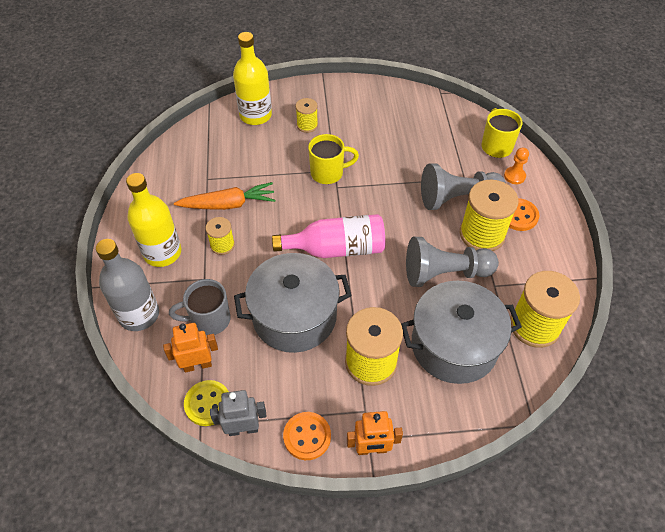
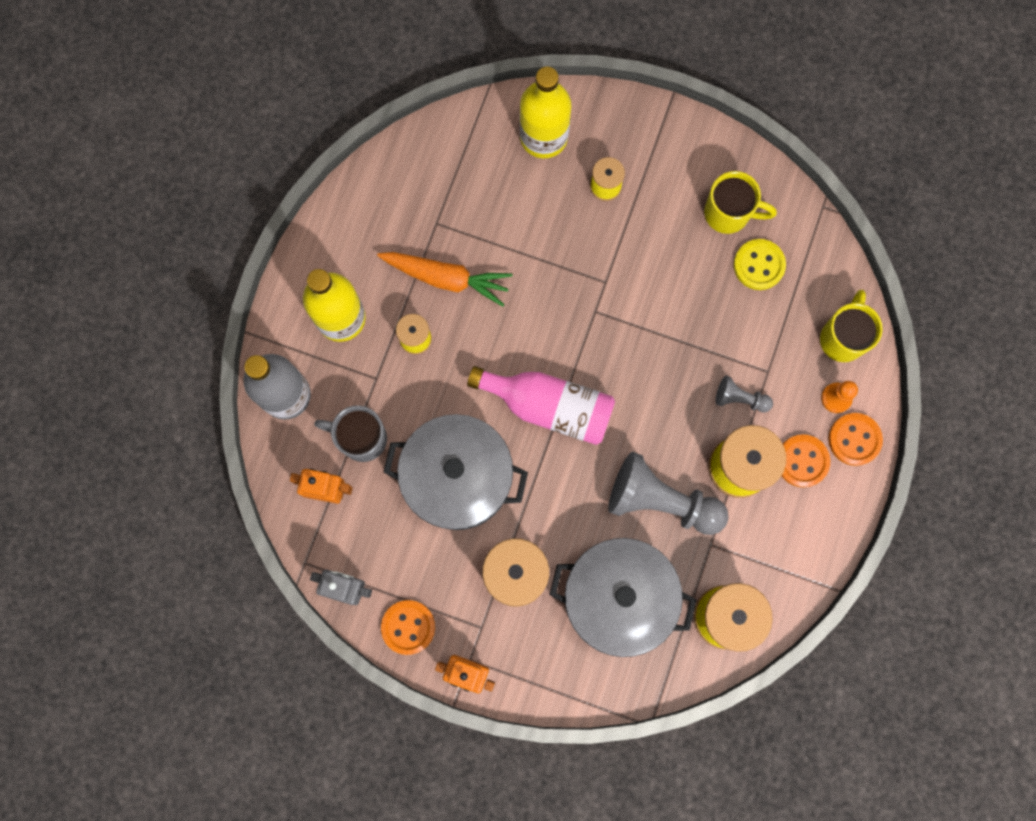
camera: 25 degrees right, 25 degrees up
(208, 404) = (321, 542): yellow button -> yellow button (759, 265)
(328, 173) = (595, 283): yellow mug -> yellow mug (729, 213)
(457, 198) = (740, 398): grey pawn -> grey pawn, size x0.49
(541, 192) = (854, 439): none -> orange button

